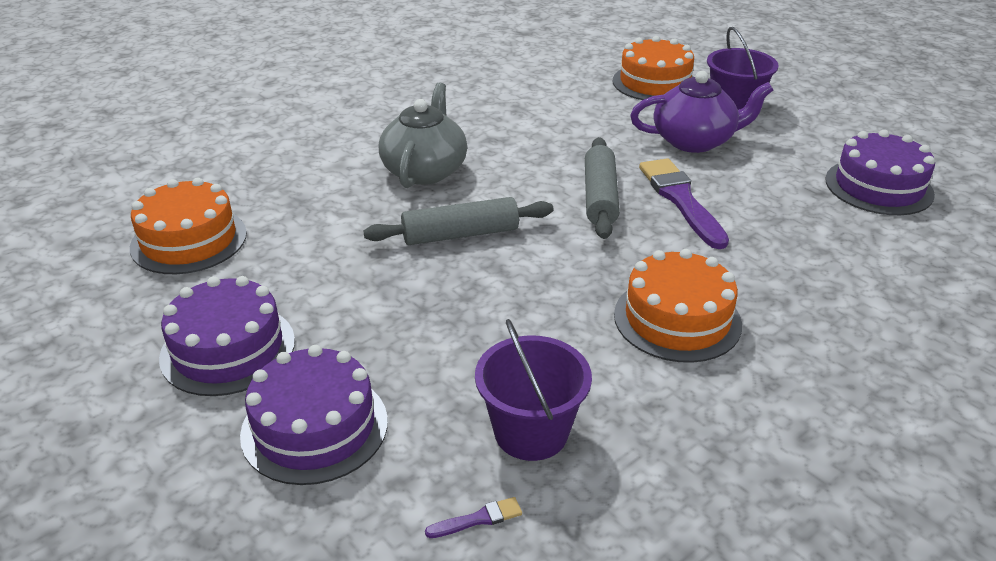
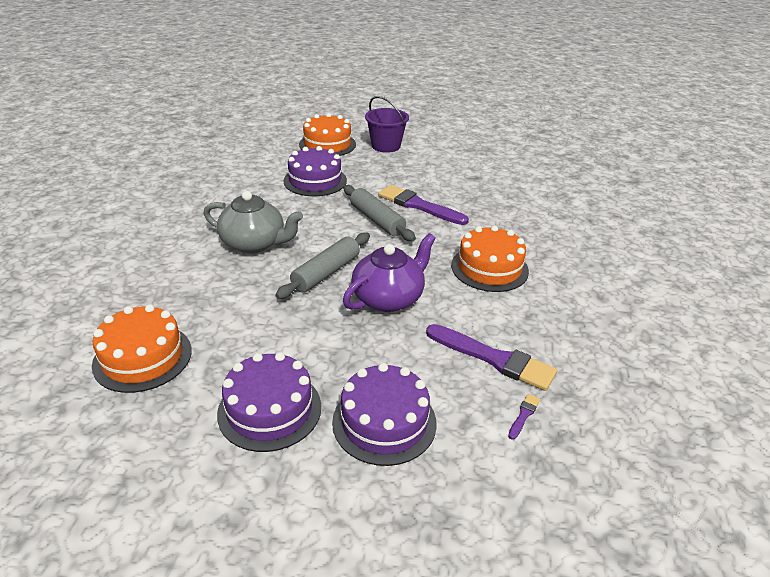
camera: 40 degrees left, 0 degrees up
(425, 170) = (254, 243): grey teapot -> grey teapot turned 135 degrees clockwise
(531, 432) = (494, 359): purple bucket -> purple brush
(695, 141) = (388, 171): purple teapot -> purple teapot (389, 298)
(878, 187) = (496, 165): purple cake -> purple cake (315, 180)

